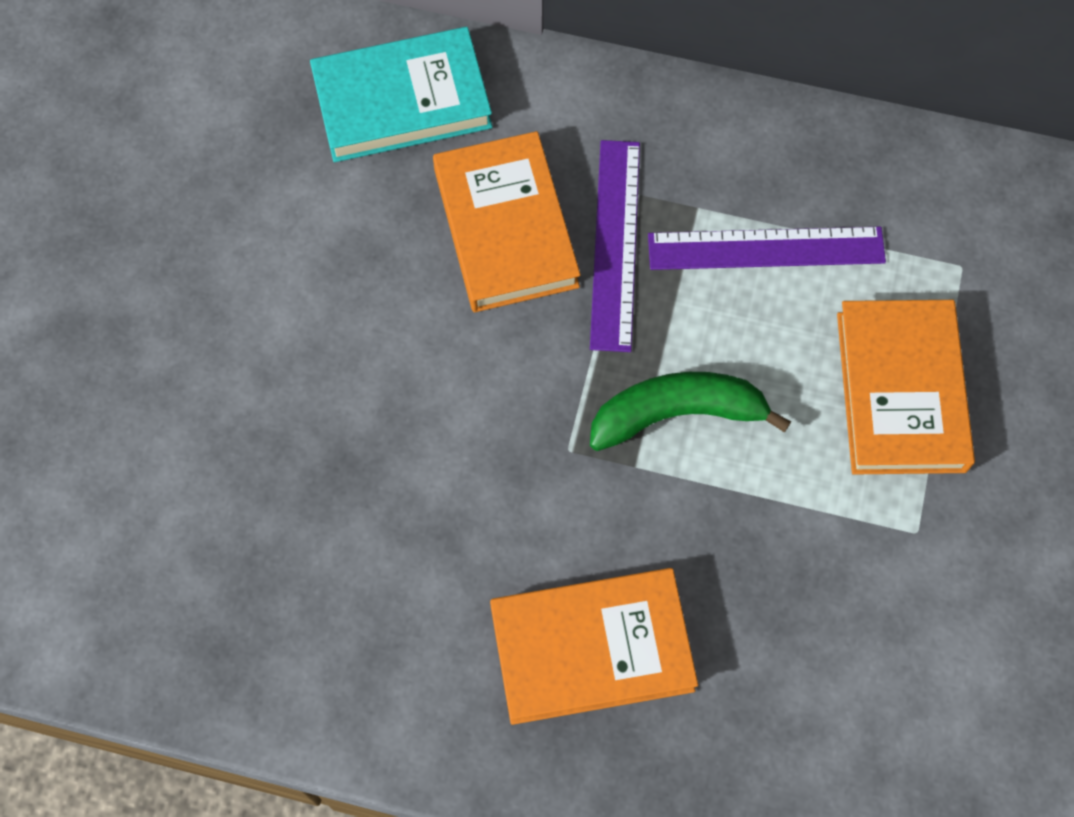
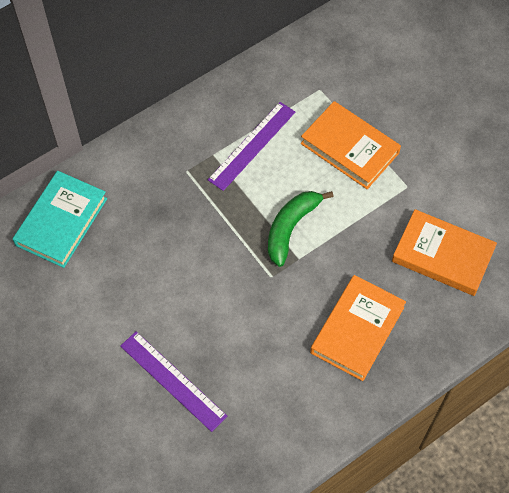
camera: 50 degrees left, 5 degrees down
(505, 227) = (156, 227): orange book -> orange book (442, 255)
(614, 244) = (200, 194): purple ruler -> purple ruler (172, 381)

